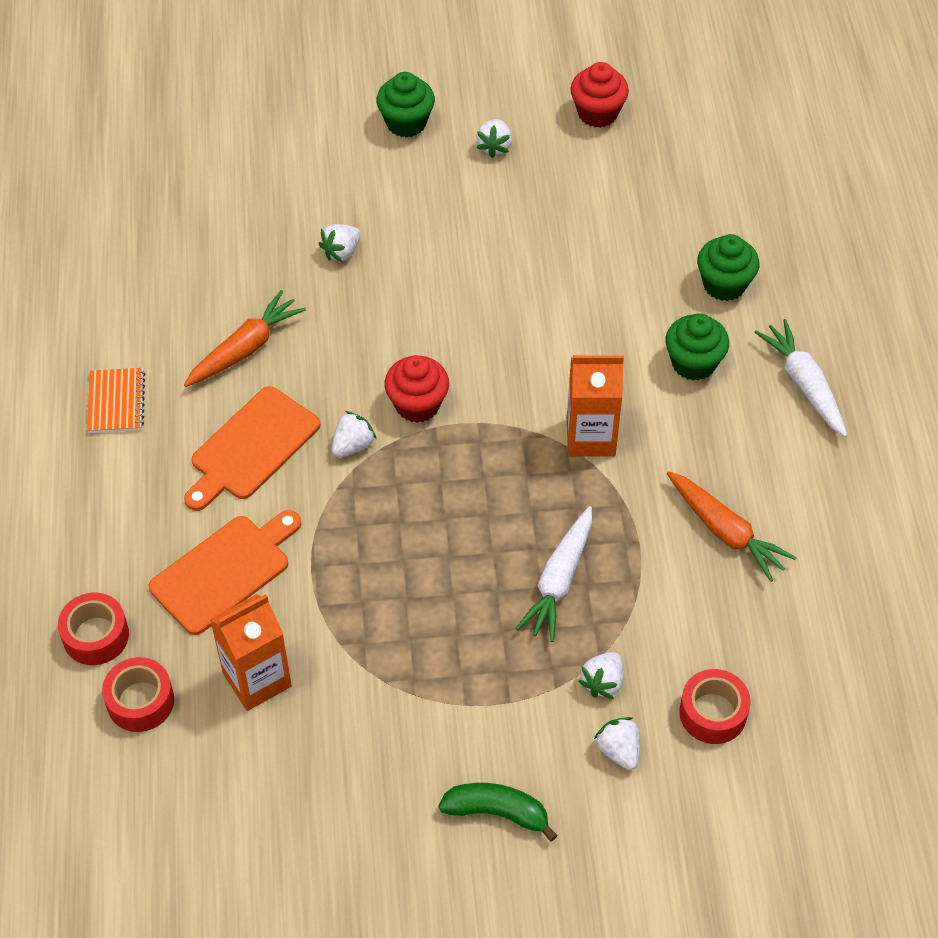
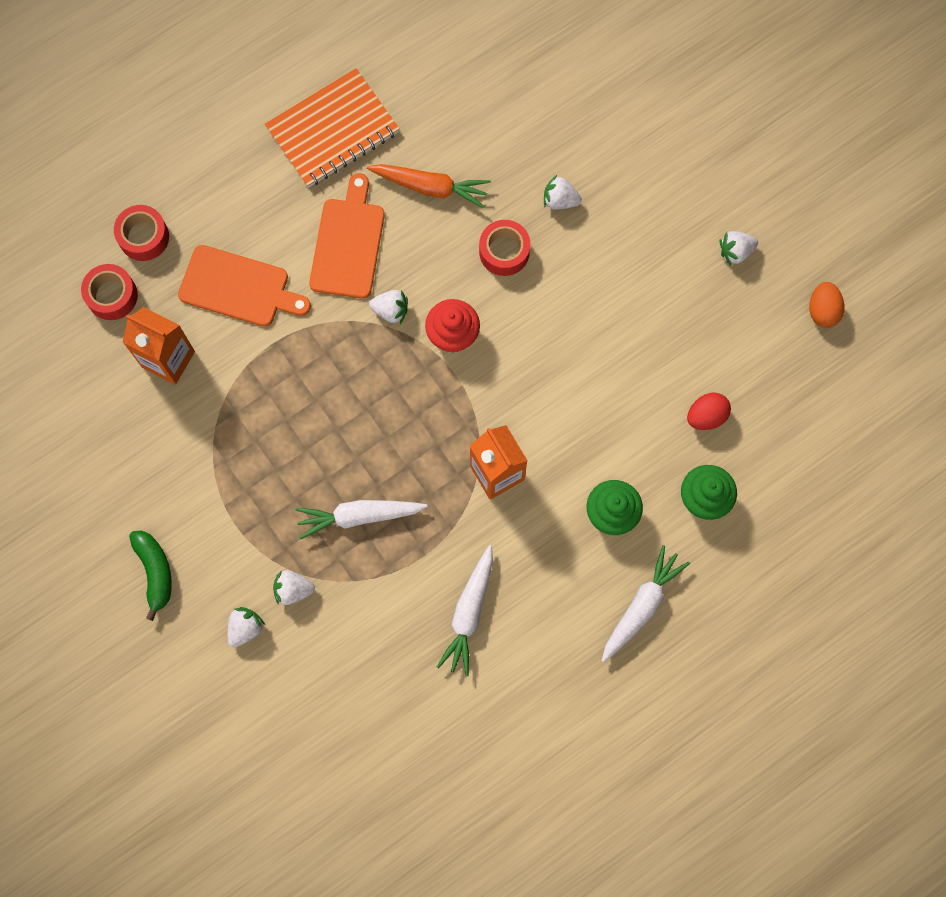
camera: 60 degrees right, 20 degrees up
(116, 402) = (333, 130): orange notebook -> orange notebook, size x1.82
(251, 447) = (348, 243): orange cutting board -> orange cutting board turned 90 degrees clockwise
(406, 123) = (717, 172): green cupcake -> none
(597, 113) = (822, 310): red cupcake -> orange egg
(643, 244) = (706, 416): none -> red egg
(713, 713) = (310, 678): red tape -> red tape (504, 252)
(725, 532) = (469, 613): orange carrot -> white carrot

